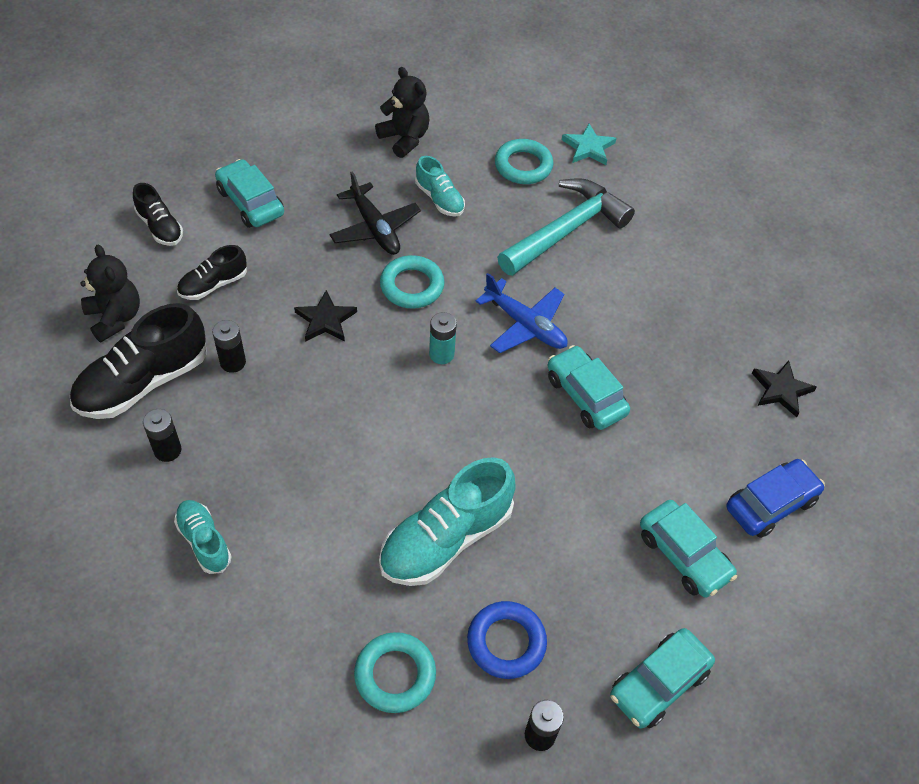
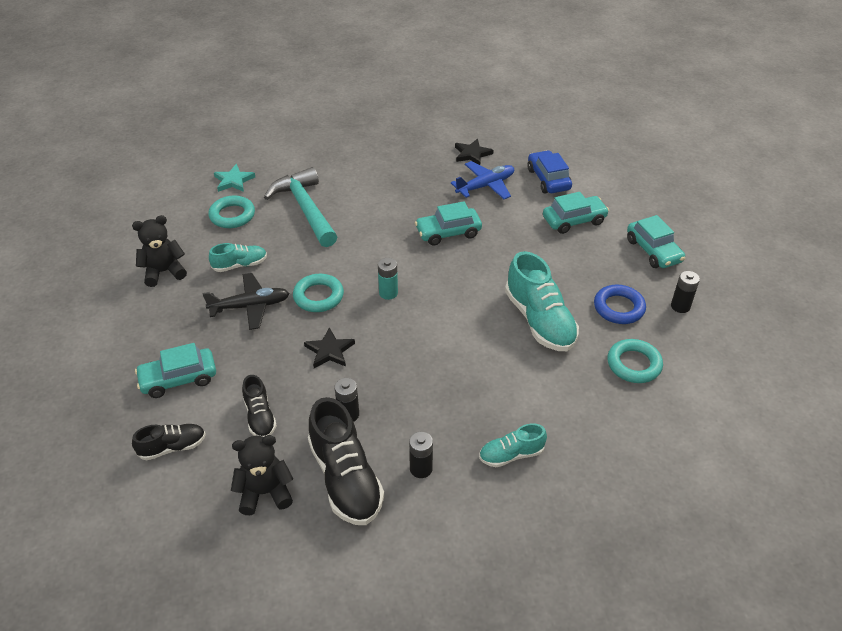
camera: 70 degrees left, 10 degrees down
(525, 325) = (380, 247): blue plane -> blue plane (486, 186)

